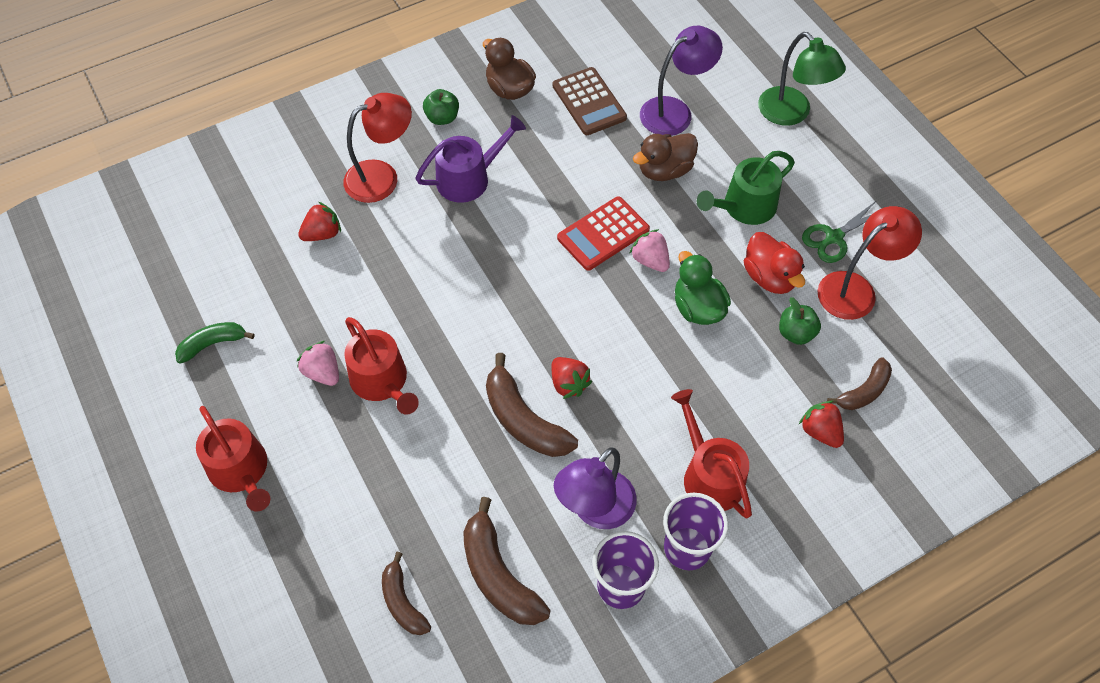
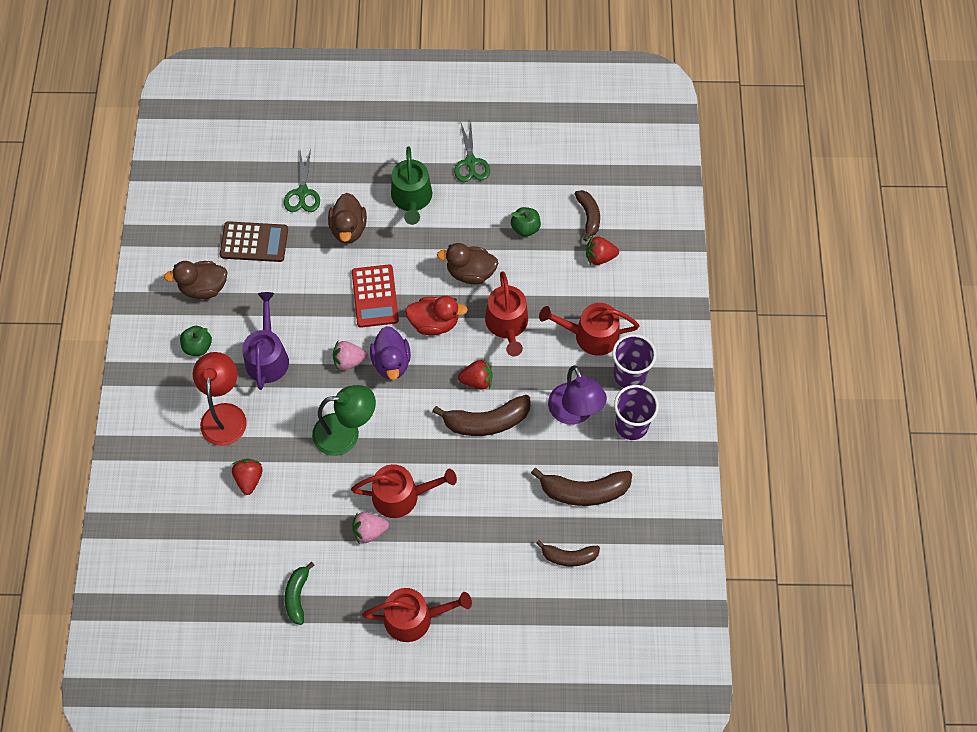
camera: 60 degrees left, 5 degrees up
(535, 289) = (391, 362): none -> purple duck
(650, 260) = (415, 279): pink strawberry -> pink strawberry (349, 361)
(660, 378) = (507, 324): none -> red watering can
(675, 111) = (302, 193): purple lamp -> green scissors
(697, 308) = (470, 272): green duck -> brown duck
(769, 277) = (475, 217): red duck -> red duck (434, 323)
(791, 114) = (356, 124): green lamp -> green lamp (346, 433)
(856, 289) = (516, 175): red lamp -> none

